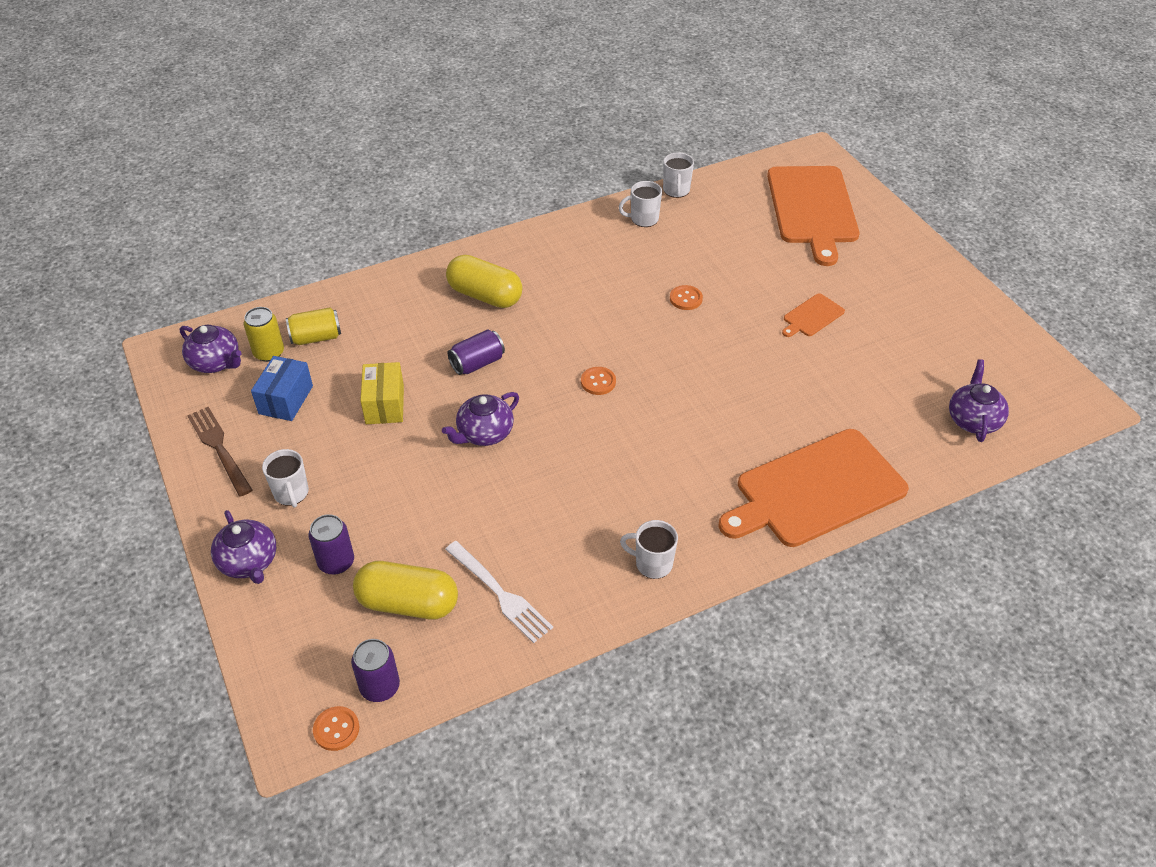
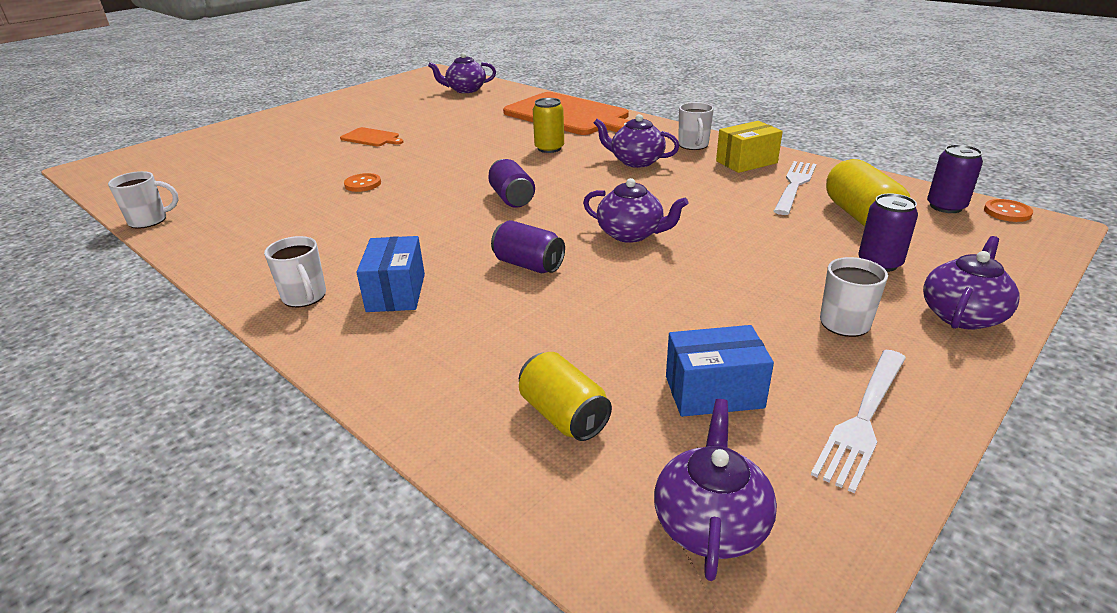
camera: 110 degrees left, 15 degrees down
(219, 448) = (863, 419): brown fork -> white fork
(269, 352) = (634, 458): yellow can -> yellow can (549, 148)
(384, 405) = (646, 305): yellow box -> yellow box (746, 162)
(485, 295) = (396, 292): yellow capsule -> blue box
(598, 382) = (512, 198): orange button -> purple can
(633, 495) = (636, 161): none -> purple teapot
(643, 219) = (212, 228): white mug -> white mug (305, 297)
(812, 208) = (199, 156): orange cutting board -> none

